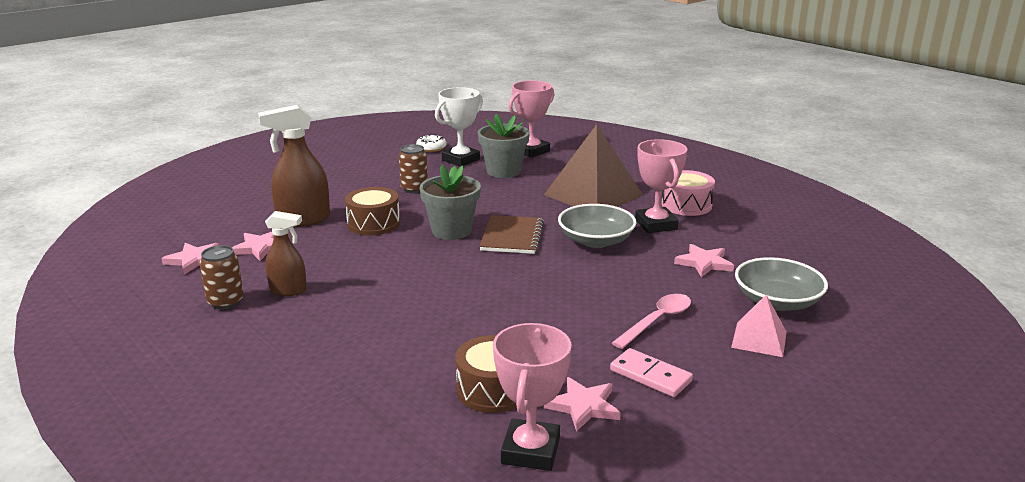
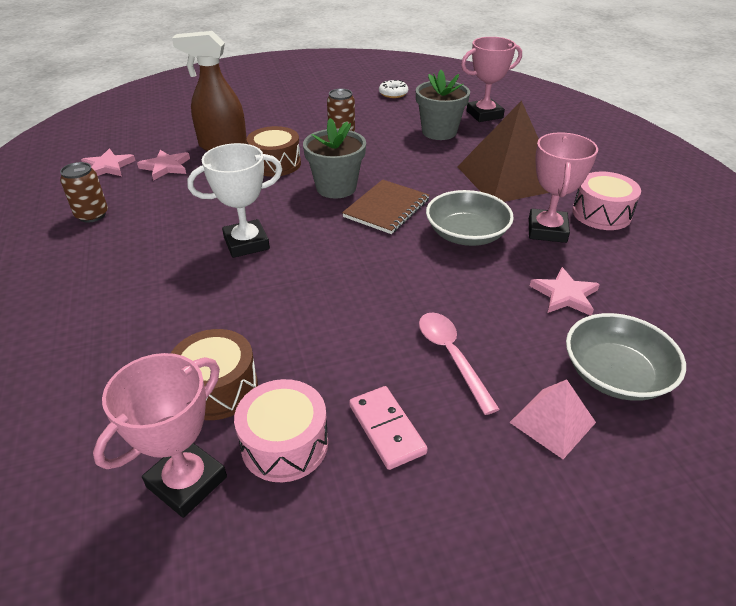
camera: 25 degrees right, 15 degrees up
(288, 290) = (148, 216): brown spray bottle -> none
(460, 160) = (409, 111): white trophy -> white trophy (246, 243)
(583, 406) = (285, 444): pink star -> pink drum
(657, 321) = (451, 357): pink spoon -> pink spoon turned 90 degrees counterclockwise

